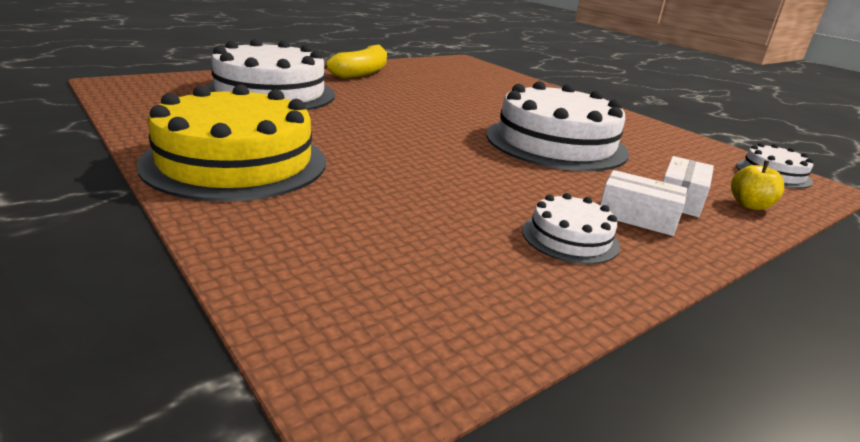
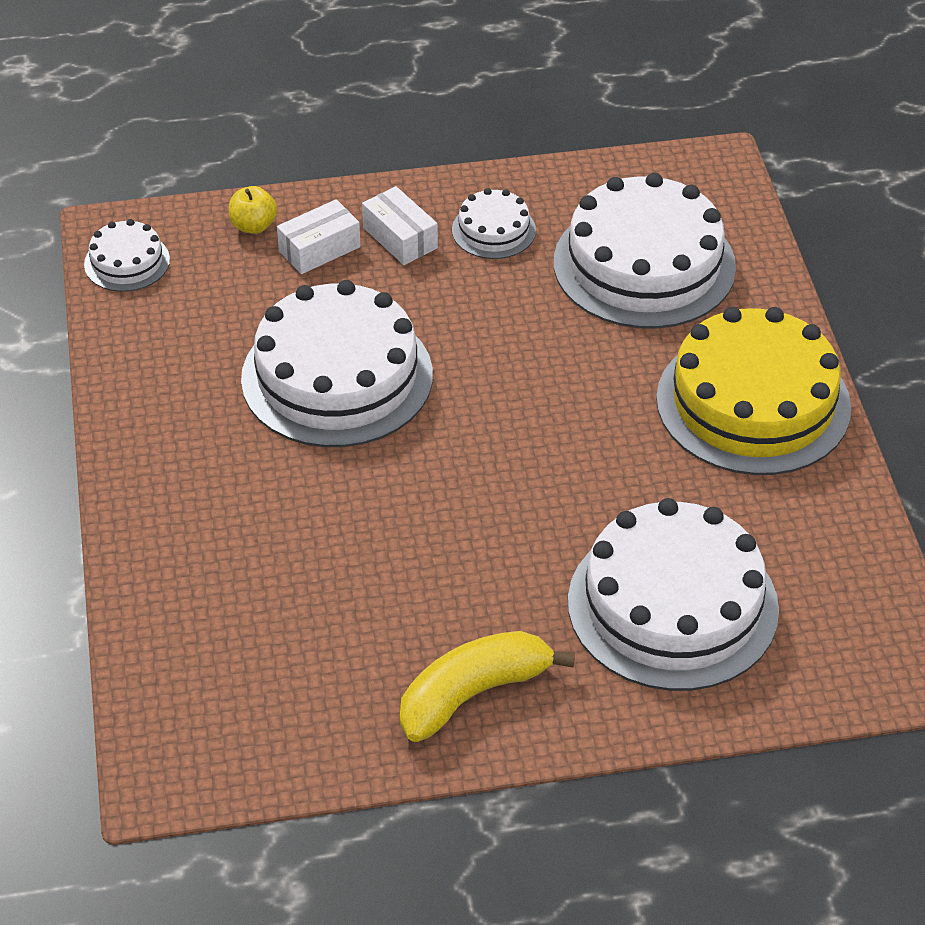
camera: 150 degrees left, 20 degrees up
(392, 236) = (644, 264): none -> white cake

